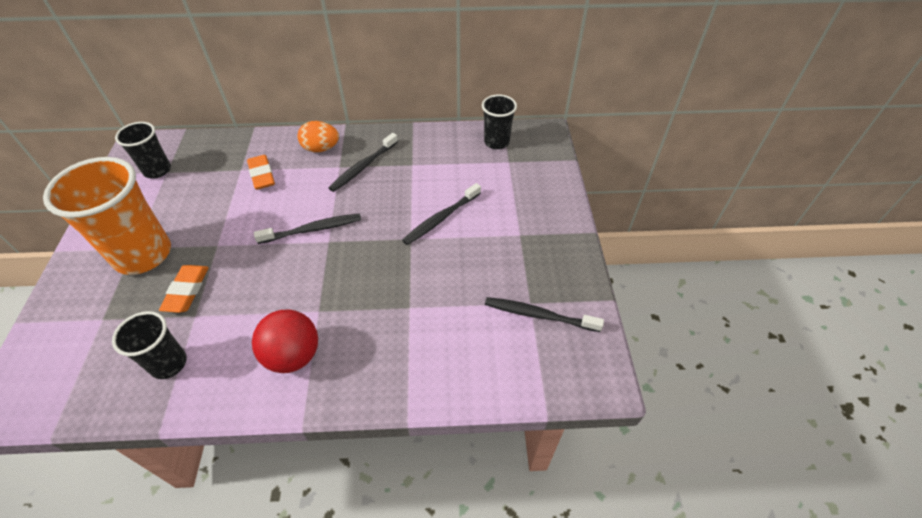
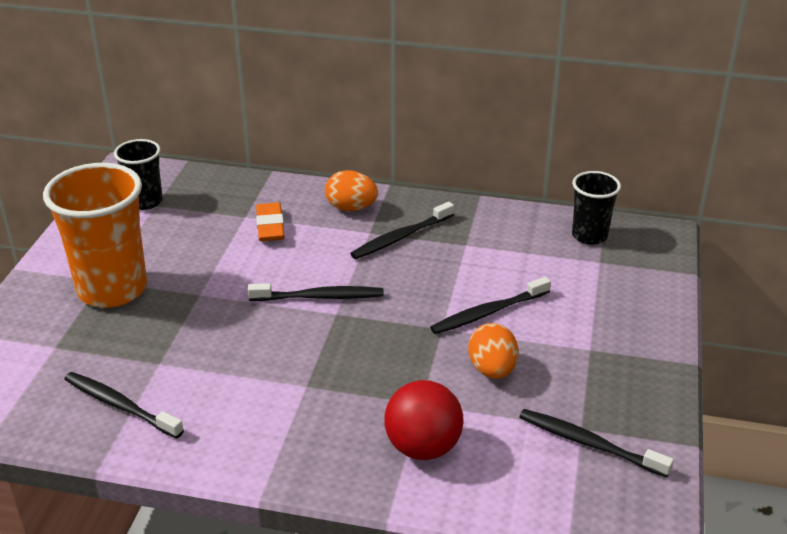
camera: 15 degrees right, 15 degrees down
(169, 363) = (121, 406): black cup -> black toothbrush
(187, 291) = (155, 336): orange eraser -> none
(293, 355) = (265, 426): red ball -> red ball (423, 447)
(455, 267) = (492, 370): none -> orange egg

